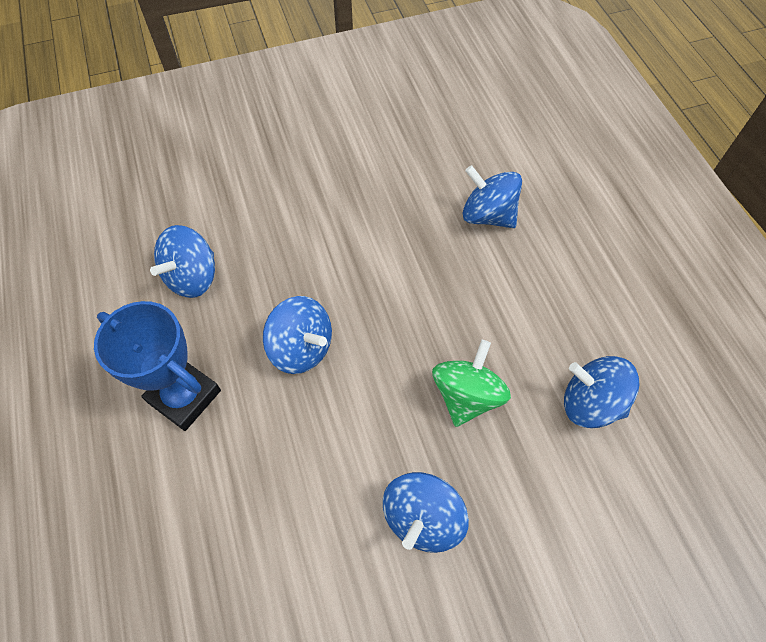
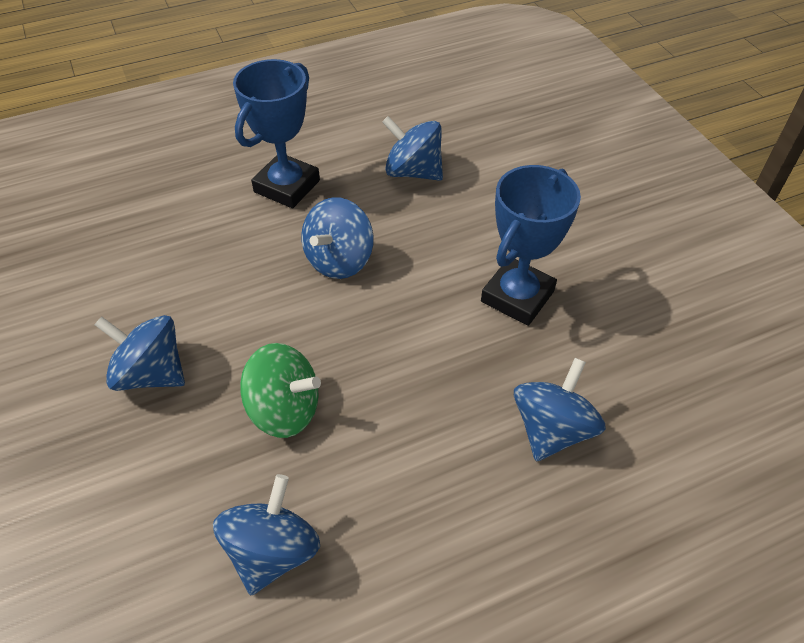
camera: 85 degrees right, 10 degrees down
(363, 217) = (517, 296): none -> blue trophy

